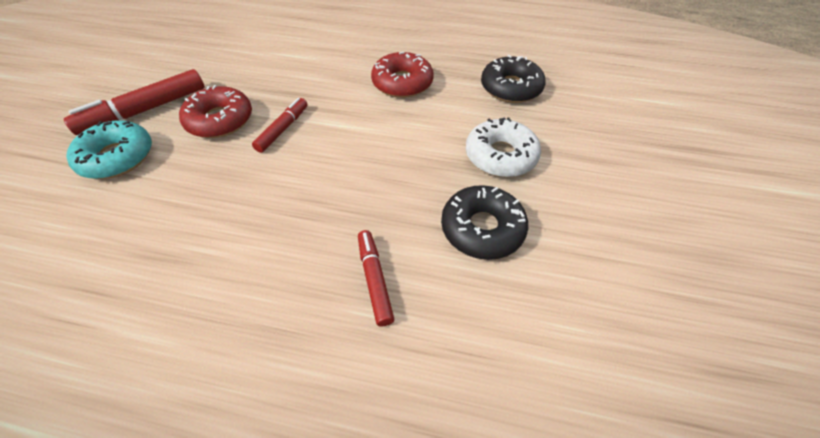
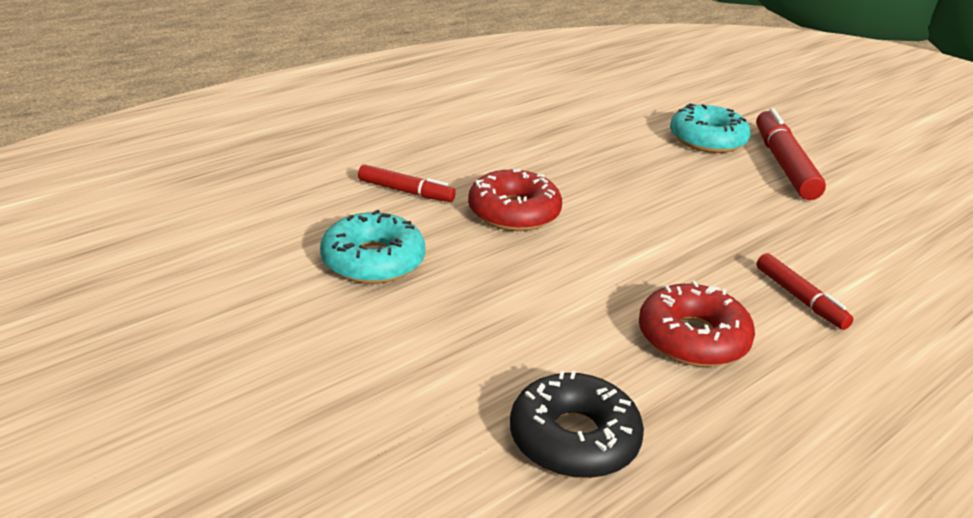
camera: 125 degrees right, 20 degrees down
(220, 120) = (725, 194): red donut -> red donut (514, 212)
(283, 129) = (669, 220): red marker -> red marker (800, 299)
(482, 229) = (373, 261): black donut -> turquoise donut
(500, 156) = (446, 332): white donut -> none

